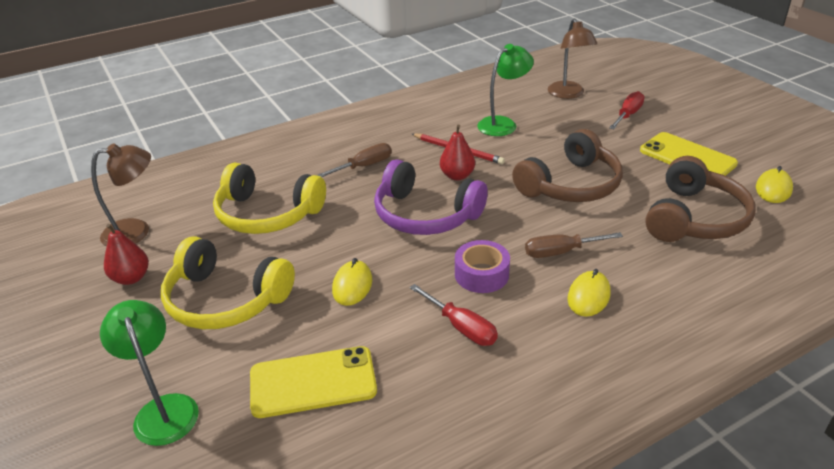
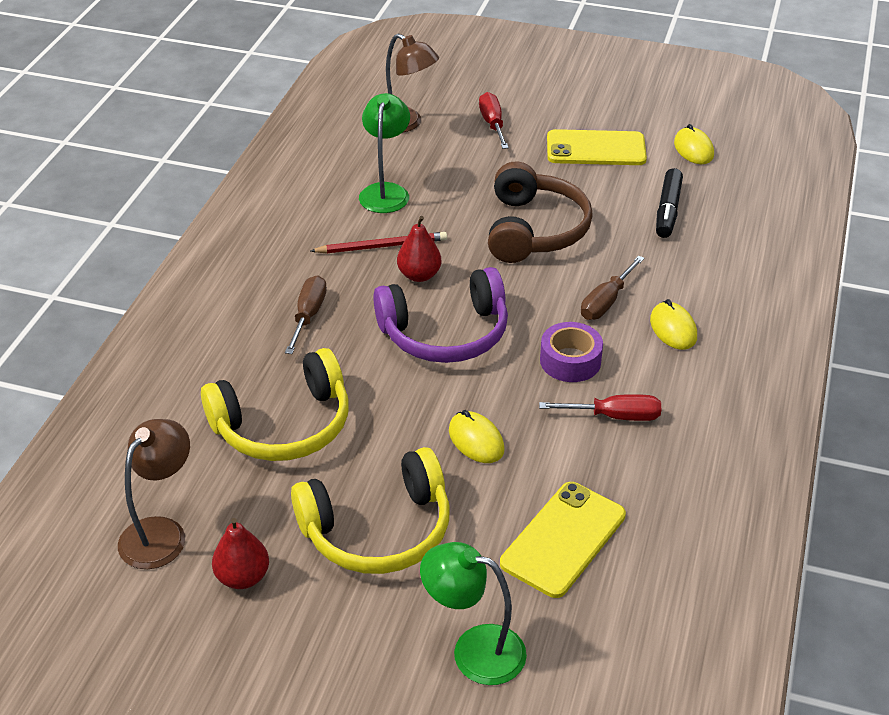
camera: 45 degrees left, 5 degrees up
(694, 218) = (668, 210): brown headphones -> black marker

